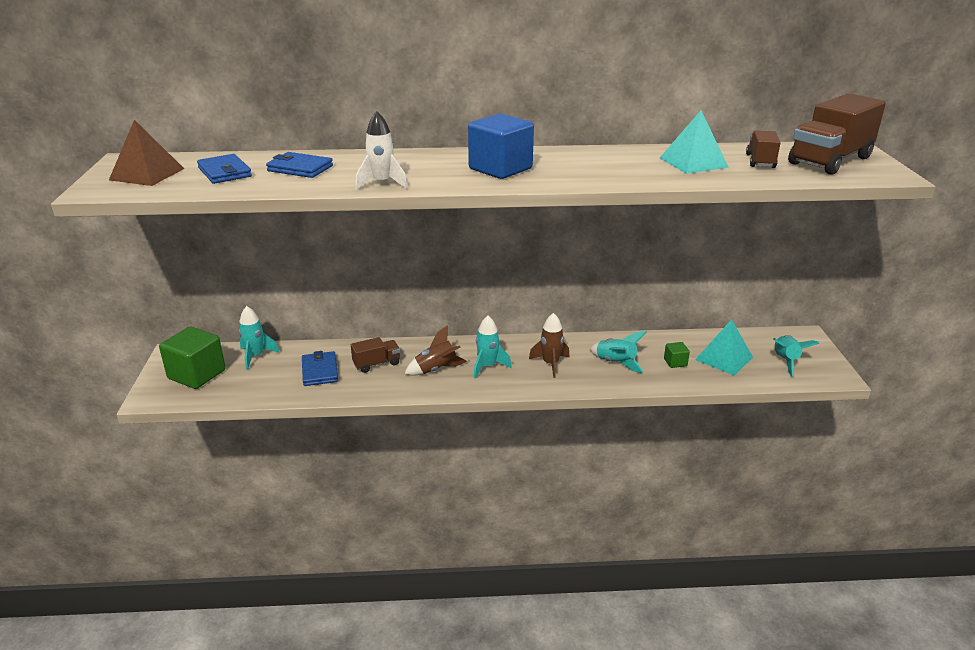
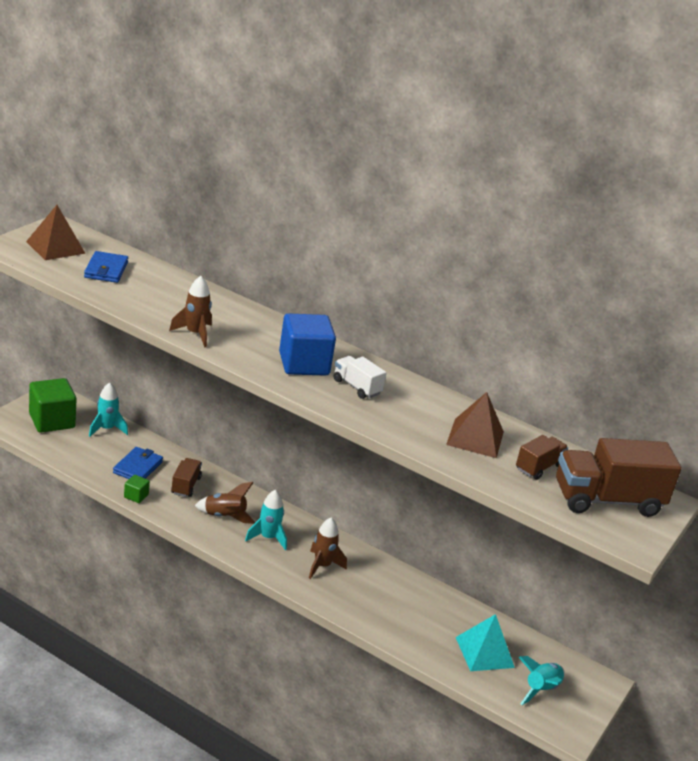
camera: 30 degrees right, 0 degrees up
(300, 168) = (160, 291): blue wallet -> none
(376, 364) = (186, 485): brown truck -> brown truck turned 90 degrees counterclockwise
(382, 183) = (195, 334): white rocket -> brown rocket
(563, 167) = (356, 387): none -> white truck
(616, 363) = (379, 598): turquoise rocket -> none
(675, 362) = (433, 628): green cube -> green cube (136, 496)
(693, 162) = (475, 438): turquoise pyramid -> brown pyramid

